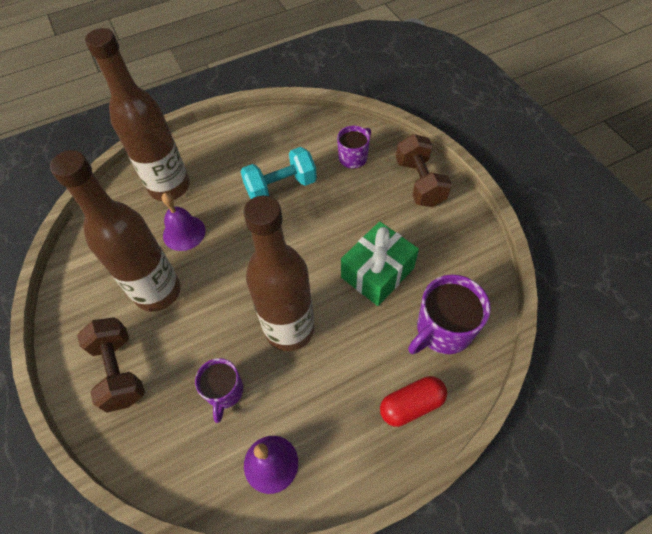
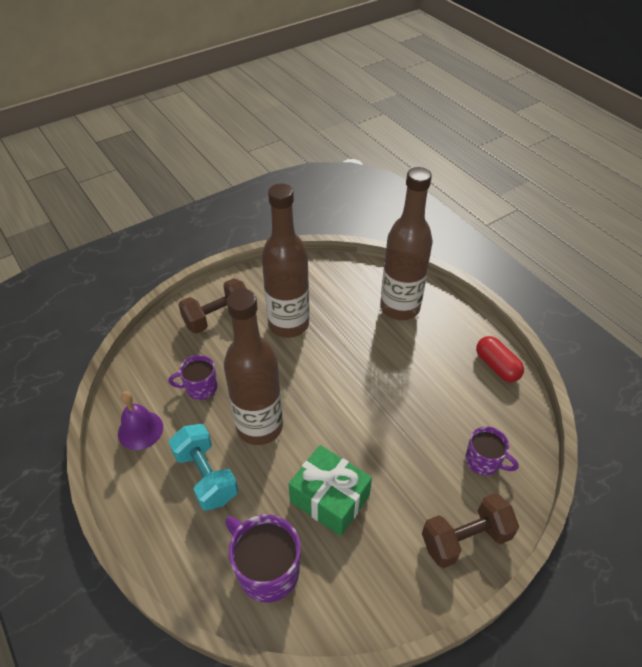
camera: 80 degrees right, 10 degrees down
(184, 232) = (350, 329): purple bell -> none
(281, 187) = (422, 396): turquoise dumbbell -> turquoise dumbbell (206, 476)
(411, 405) = (186, 540): red capsule -> red capsule (496, 366)

